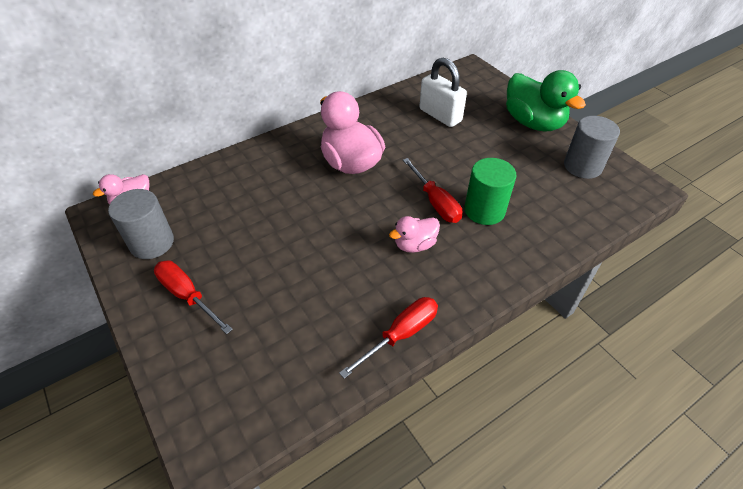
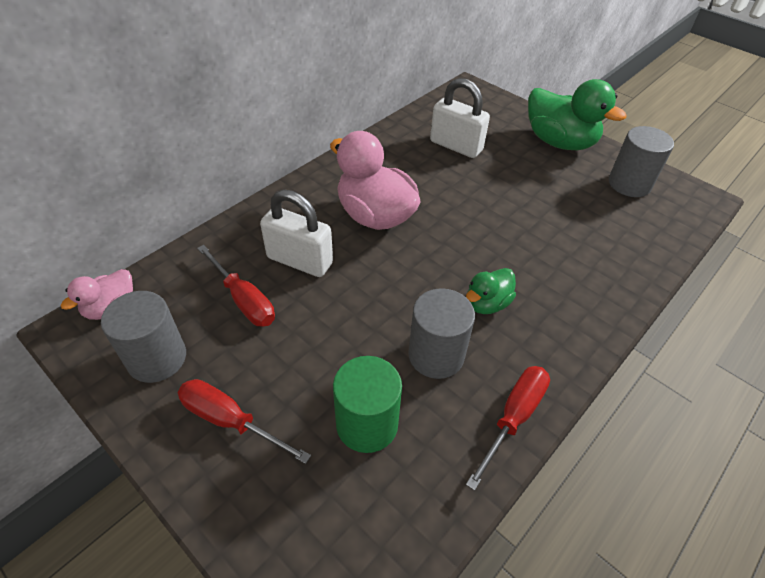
camera: 15 degrees left, 0 degrees up
(279, 189) = (300, 260): none -> white padlock
(358, 277) = (436, 355): none -> grey cylinder
(415, 245) = (487, 303): pink duck -> green duck
(435, 202) = (490, 249): red screwdriver -> red screwdriver (244, 300)
(484, 210) = (547, 250): green cylinder -> green cylinder (367, 424)

